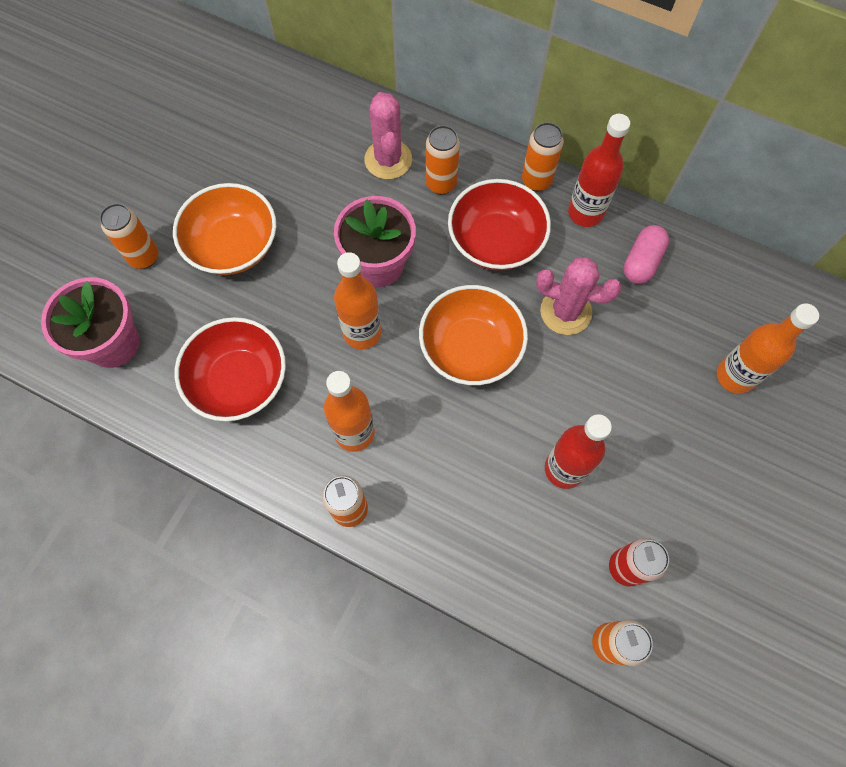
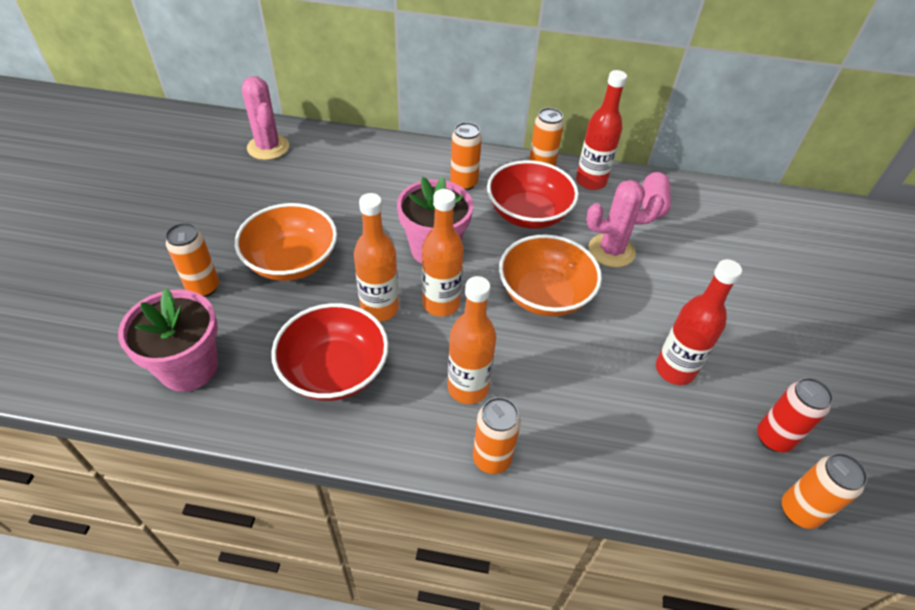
camera: 20 degrees left, 20 degrees down
(388, 160) = (411, 175): pink cactus -> pink cactus (268, 147)
(735, 376) = (770, 267): orange bottle -> orange bottle (379, 308)

